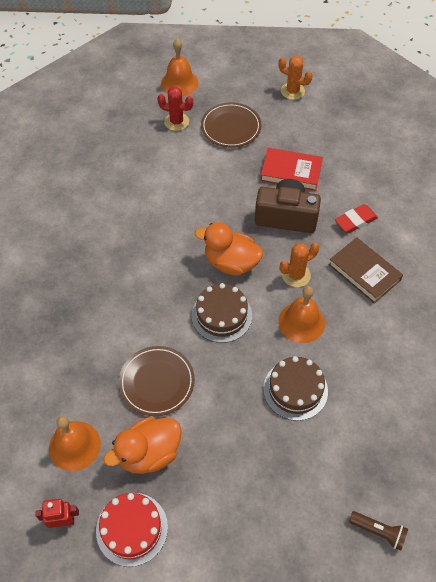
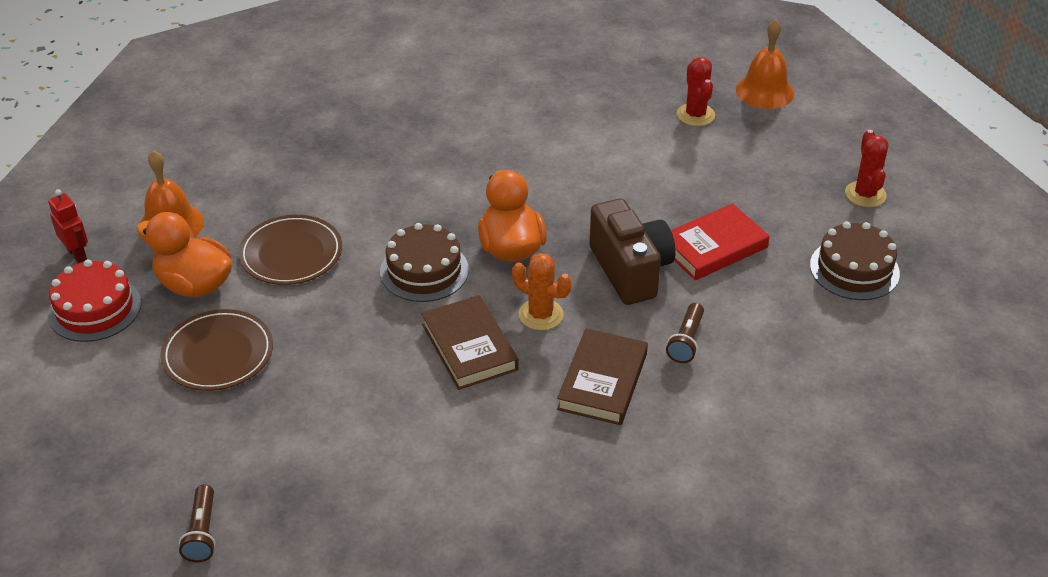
camera: 60 degrees right, 15 degrees down
(231, 127) = (735, 163): brown plate -> brown plate (218, 354)
(291, 172) = (713, 247): red book -> red book turned 75 degrees clockwise
(292, 91) = (865, 194): orange cactus -> red cactus
(295, 390) = (361, 378): brown cake -> brown cake (854, 269)
(301, 322) = (469, 347): orange bell -> brown book
(355, 221) = (686, 341): red eraser -> brown flashlight

